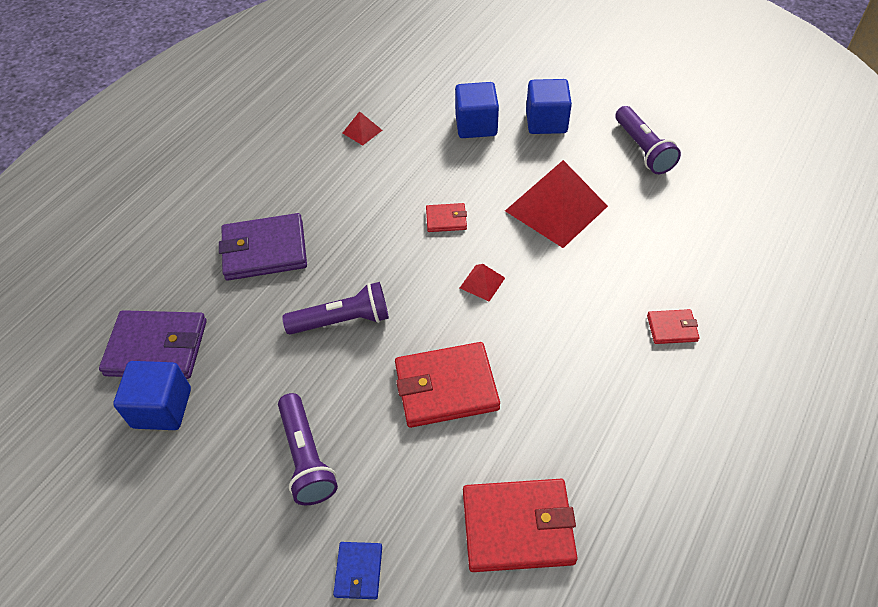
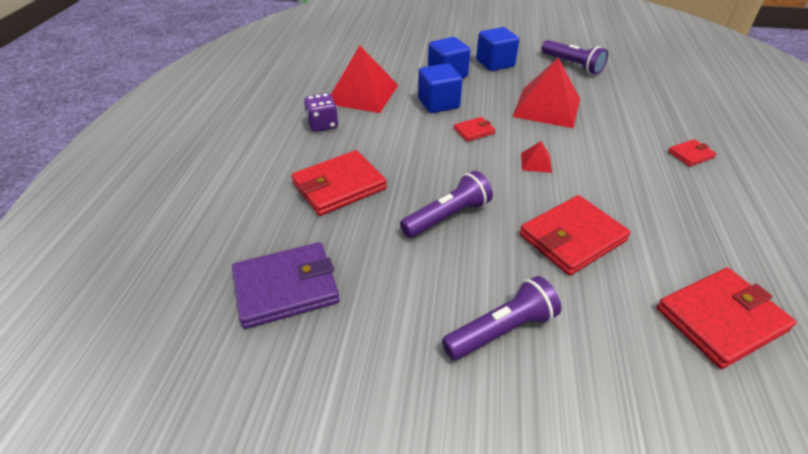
camera: 25 degrees left, 10 degrees down
(162, 408) = (327, 337): blue cube -> blue cube (438, 103)
(265, 250) = (339, 186): purple wallet -> red wallet
(295, 165) = (322, 125): none -> purple dice
(306, 457) = (501, 330): purple flashlight -> purple flashlight turned 75 degrees counterclockwise
(358, 571) = (629, 410): blue wallet -> none
(362, 131) = (362, 94): red pyramid -> red pyramid, size x2.32

